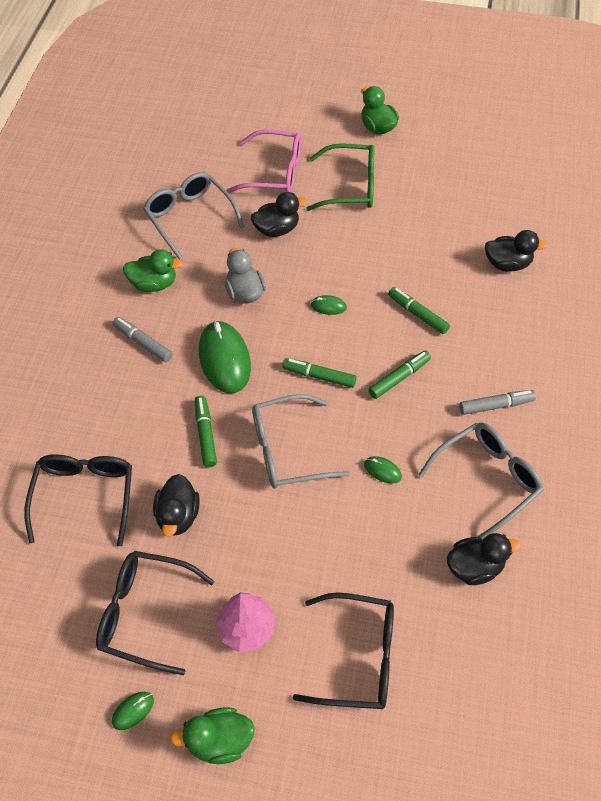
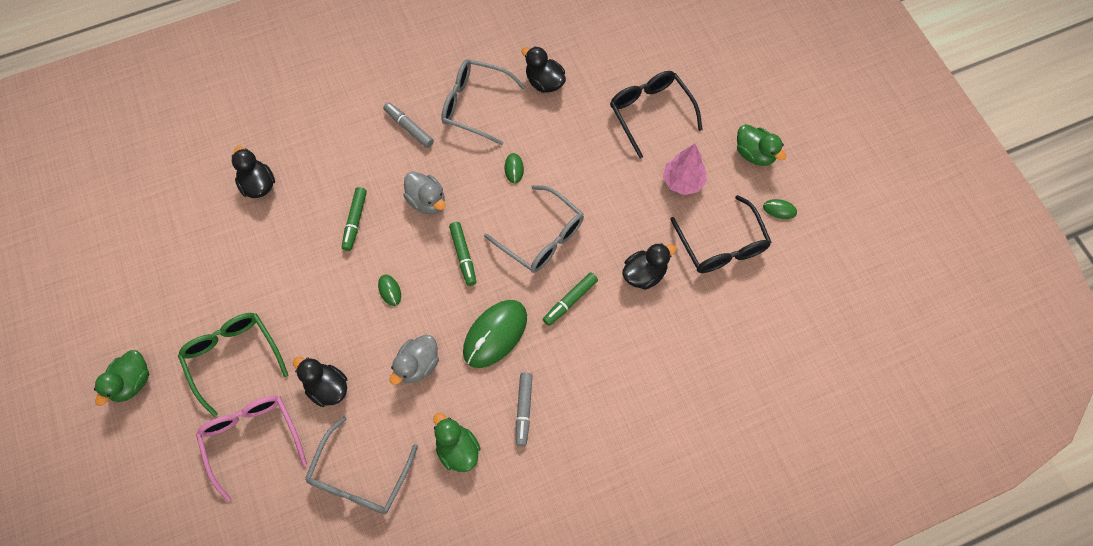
camera: 125 degrees left, 10 degrees up
(85, 495) = (679, 347): black glasses -> none
(399, 378) = (427, 201): green marker -> grey duck

